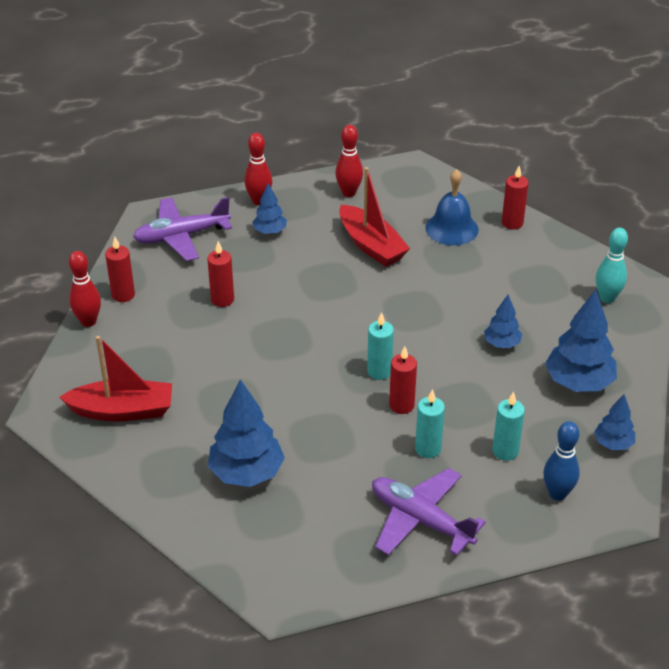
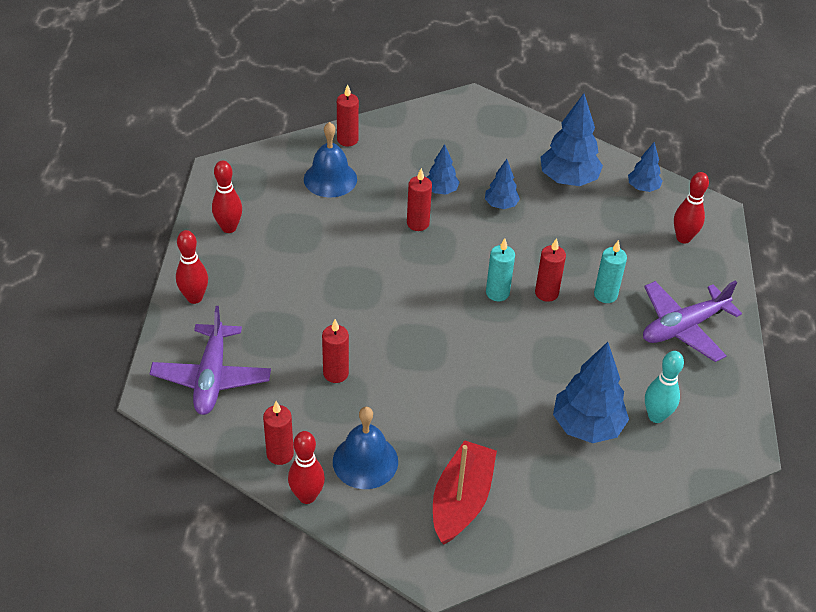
camera: 70 degrees left, 5 degrees up
(138, 343) = (365, 461): none -> blue bell
(270, 231) = (251, 305): blue tree -> blue tree (441, 190)
(371, 245) = (320, 239): red boat -> none
(434, 296) = (418, 223): none -> red candle
(505, 451) = (627, 250): turquoise candle -> none
(557, 494) = (683, 238): blue bowling pin -> red bowling pin
(607, 298) = (477, 125): turquoise bowling pin -> turquoise bowling pin (656, 416)

